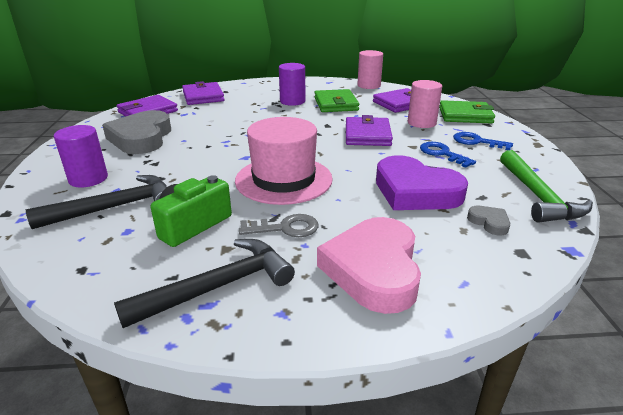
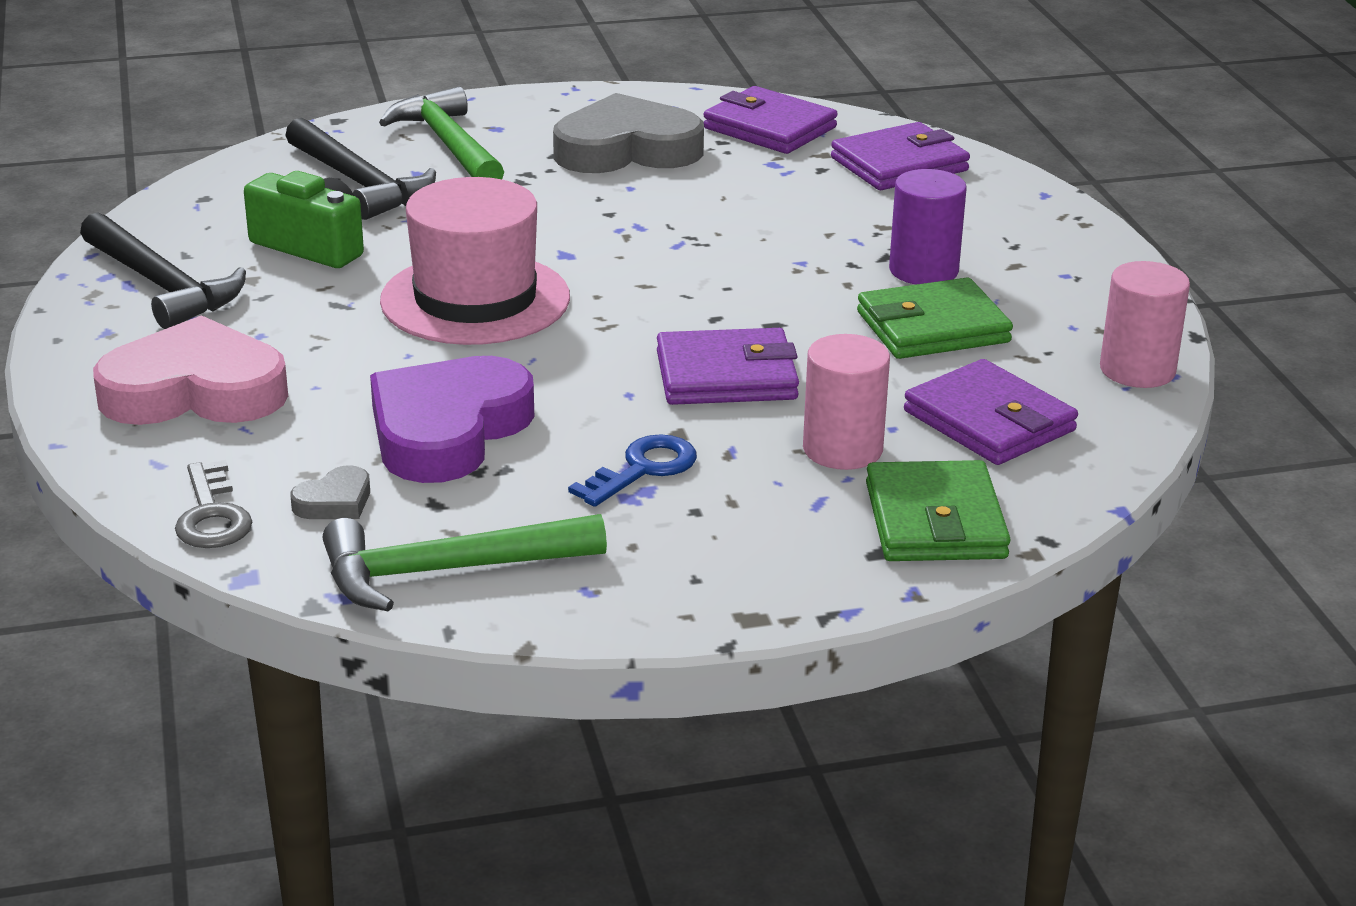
camera: 80 degrees right, 0 degrees up
(88, 179) = (449, 145): purple cylinder -> green hammer
(285, 228) = (306, 316): grey key -> grey key (212, 515)
(476, 142) = (735, 523): blue key -> none

